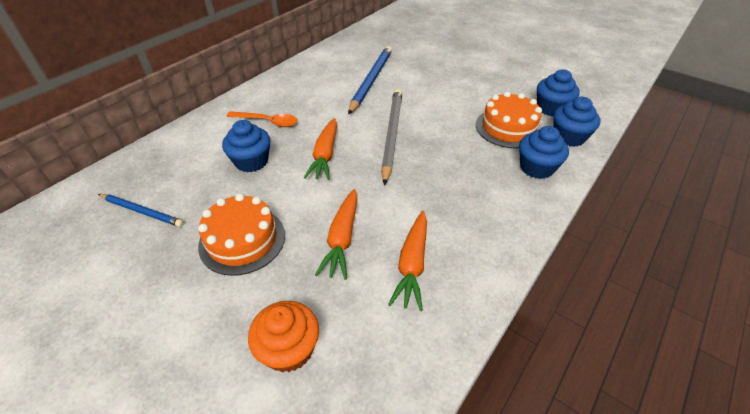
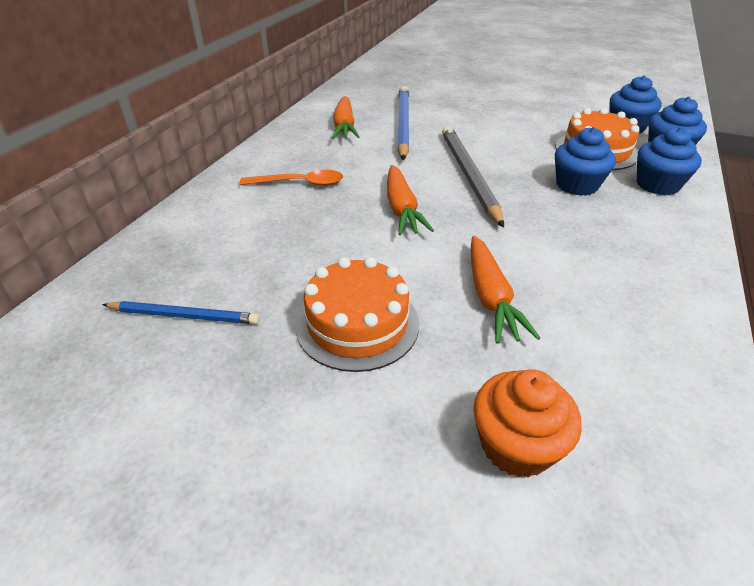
camera: 15 degrees left, 5 degrees down
(251, 161) = (308, 230): blue cupcake -> blue cupcake (576, 185)
(412, 264) = (598, 309): orange carrot -> orange carrot (344, 126)

